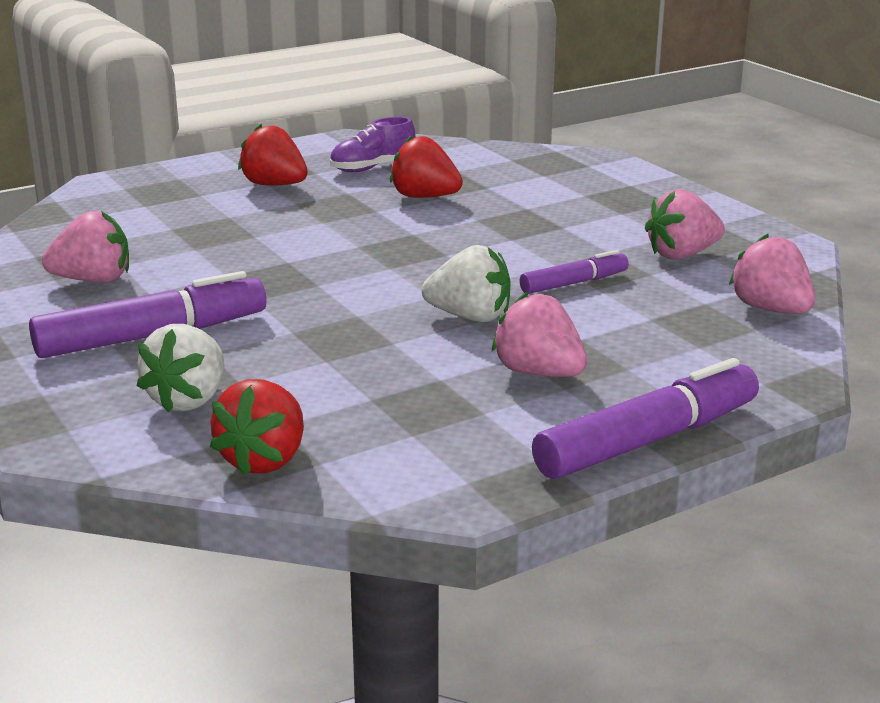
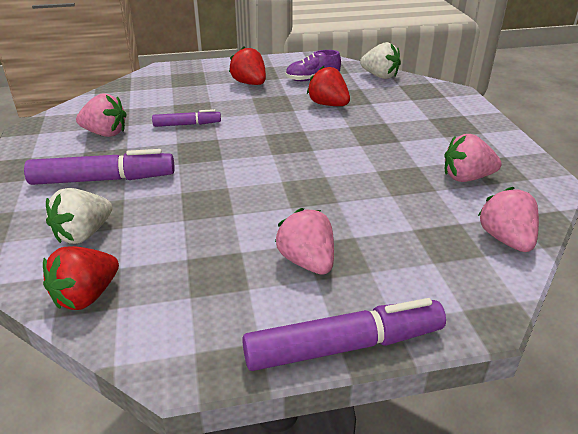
camera: 20 degrees right, 10 degrees up
(470, 317) = (294, 203): white strawberry -> white strawberry (380, 76)
(574, 283) = (378, 188): purple marker -> purple marker (187, 124)

